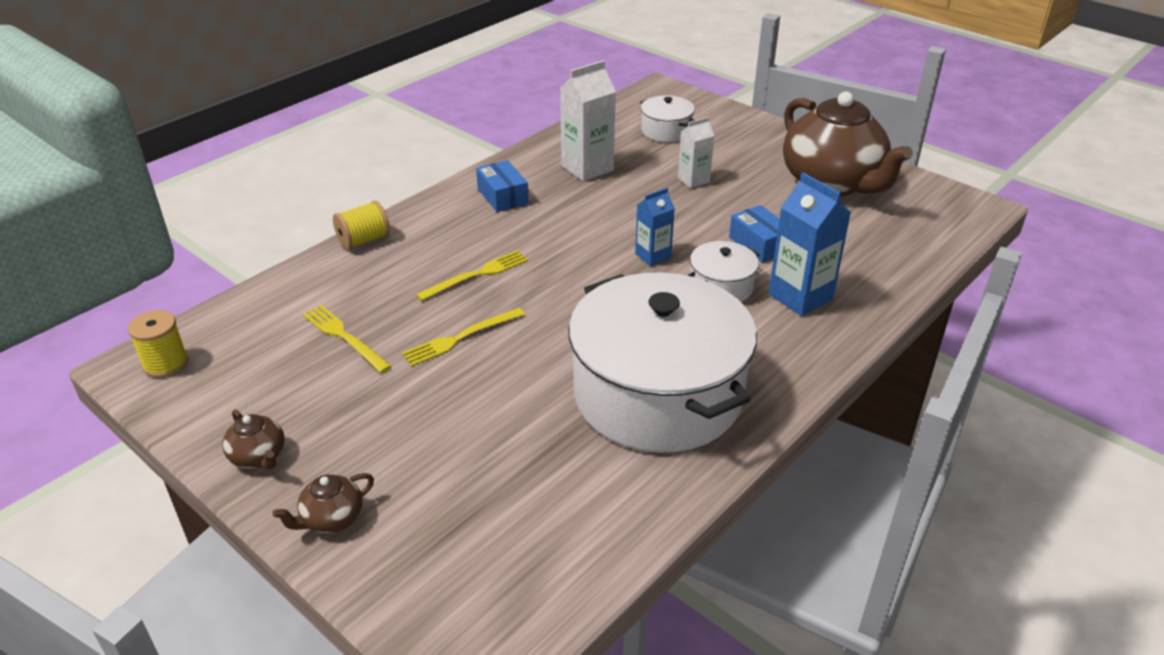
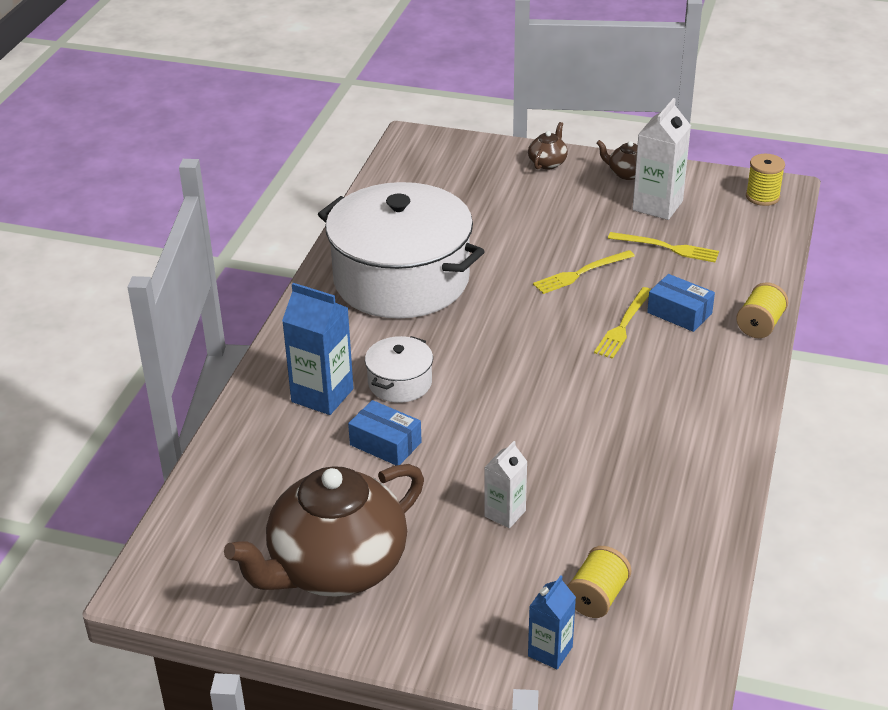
camera: 155 degrees right, 0 degrees up
(461, 338) = (581, 273): yellow fork -> yellow fork turned 150 degrees counterclockwise
(503, 196) = (691, 417): blue box -> blue box (679, 313)
(587, 168) = (640, 490): white carton -> white carton (657, 205)
(653, 256) = (483, 395): blue carton -> blue carton (550, 651)
(666, 131) = (597, 597): white pot -> yellow spool
(832, 183) = (335, 568): brown teapot -> brown teapot turned 75 degrees counterclockwise

